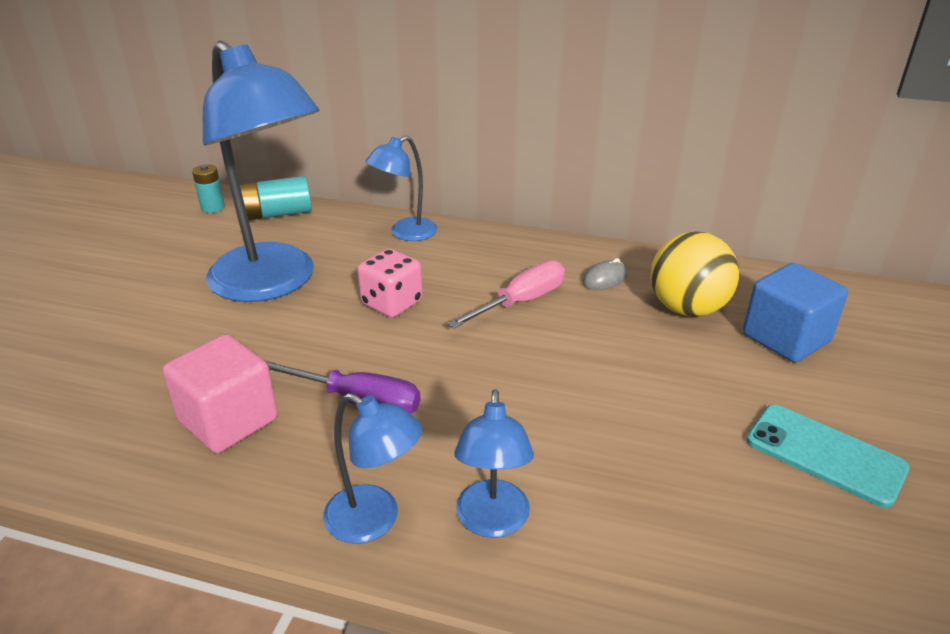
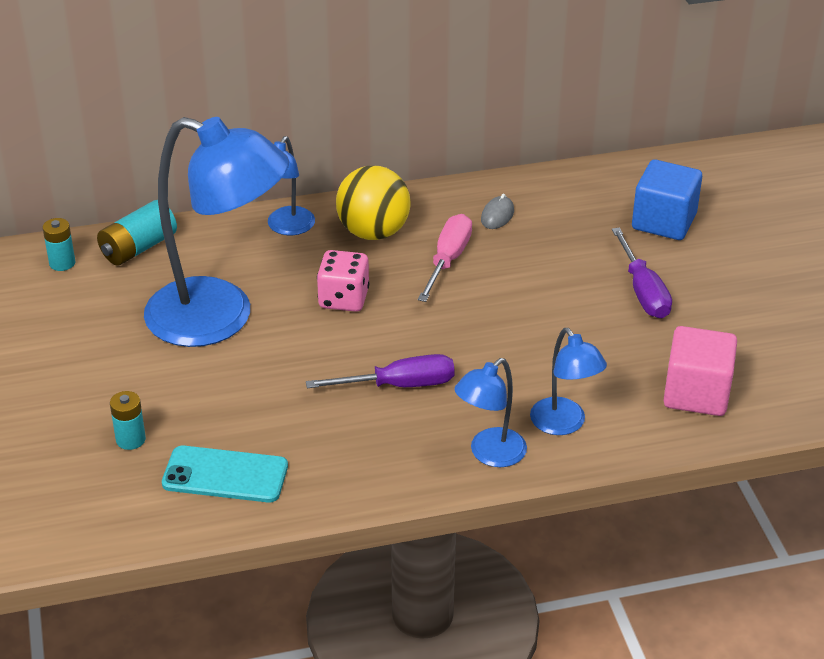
camera: 30 degrees left, 5 degrees up
(81, 356) = (130, 439): none -> turquoise battery
(229, 420) = (317, 436): pink cube -> pink cube (696, 393)
(374, 521) = (490, 454): blue lamp -> blue lamp turned 135 degrees clockwise
(687, 308) = (579, 221): yellow ball -> yellow ball (373, 232)
(710, 401) = (643, 291): none -> purple screwdriver
(824, 455) = (734, 301): turquoise phone -> turquoise phone (225, 475)

